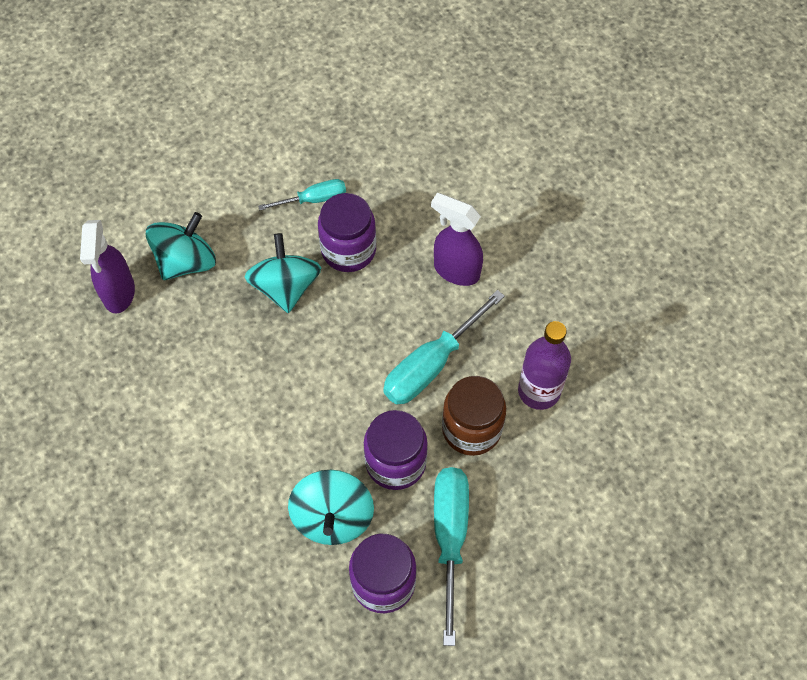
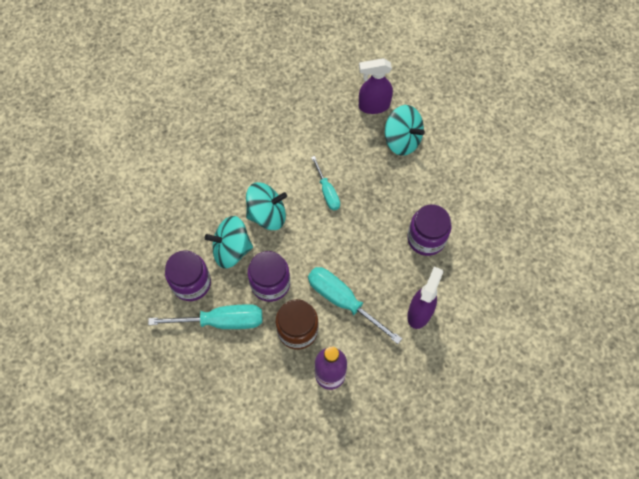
camera: 85 degrees right, 5 degrees up
(286, 287) = (391, 202): turquoise spinning top -> turquoise spinning top (267, 214)
(314, 199) = (464, 212): turquoise screwdriver -> turquoise screwdriver (327, 192)

